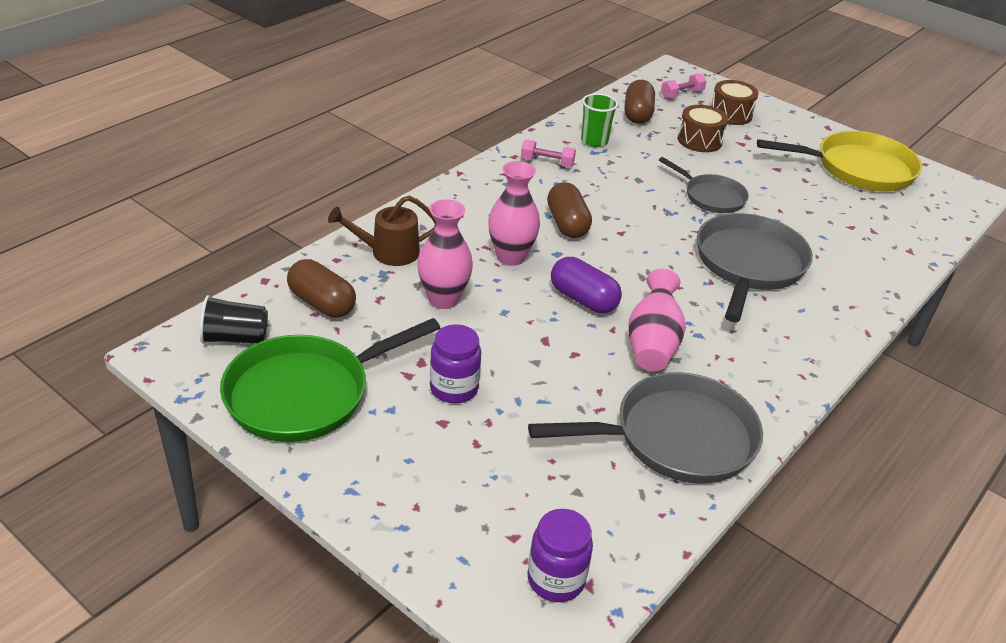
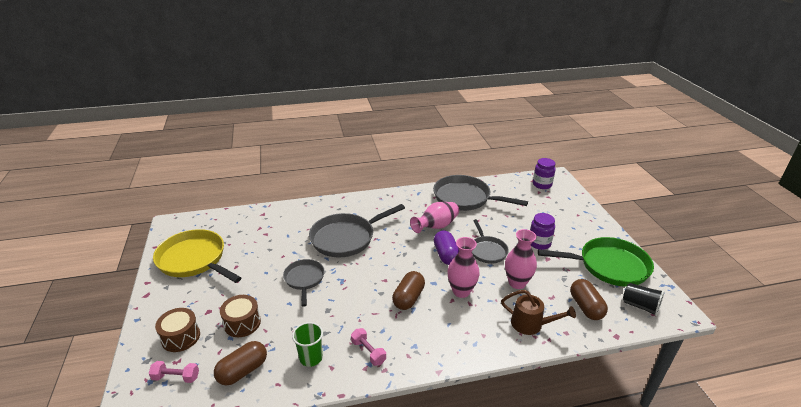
camera: 140 degrees left, 5 degrees down
(529, 334) = (487, 250): none -> grey pan

